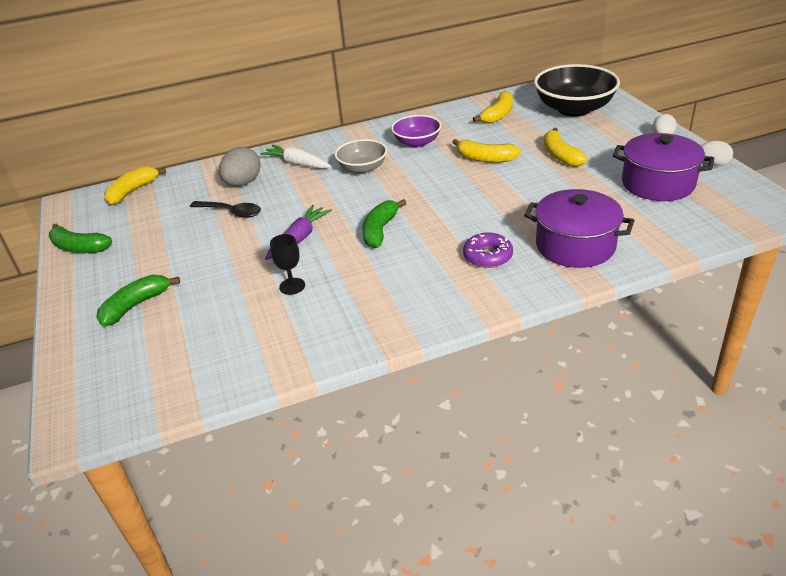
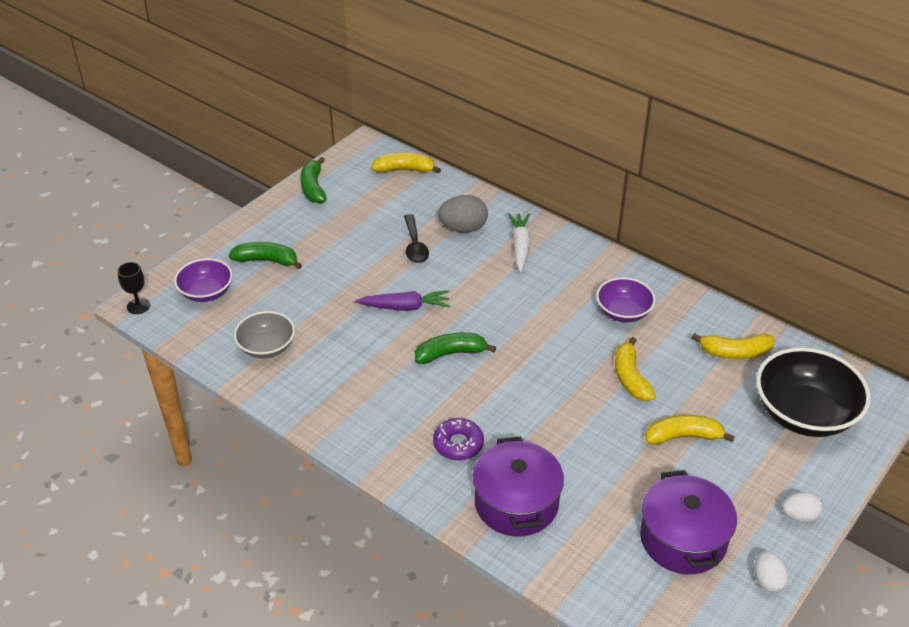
camera: 55 degrees right, 5 degrees up
(126, 363) = (206, 292): none -> purple bowl
(292, 286) = (340, 335): black goblet -> black goblet (138, 306)
(362, 168) = (544, 295): grey bowl -> grey bowl (266, 347)
(560, 155) = (683, 436): yellow banana -> yellow banana turned 45 degrees clockwise

